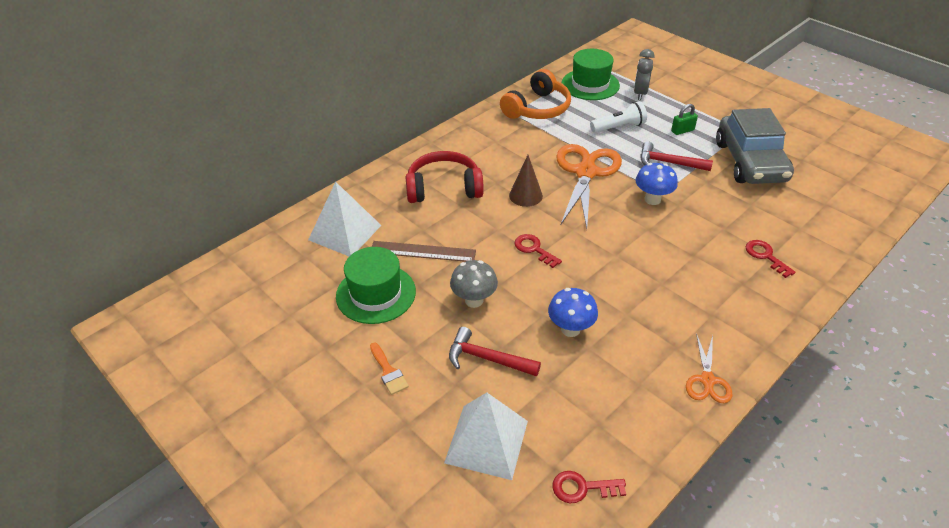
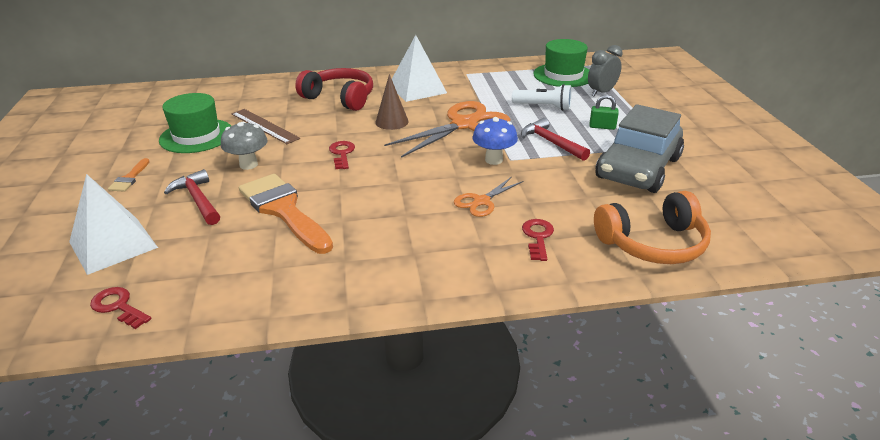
camera: 35 degrees right, 10 degrees down
(345, 232) = (236, 99): white pyramid -> white pyramid (417, 89)
(537, 108) = (491, 76): orange headphones -> orange headphones (653, 243)
(570, 329) = (283, 210): blue mushroom -> orange brush
(707, 380) = (330, 294): orange scissors -> orange scissors (482, 201)

